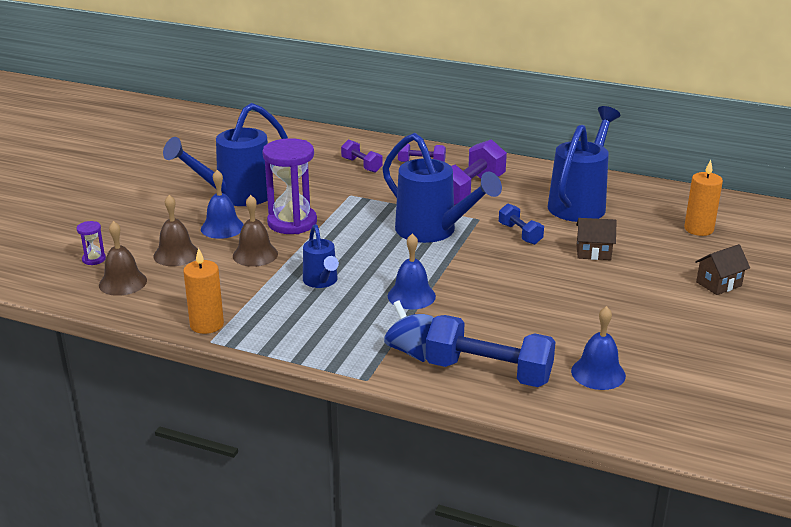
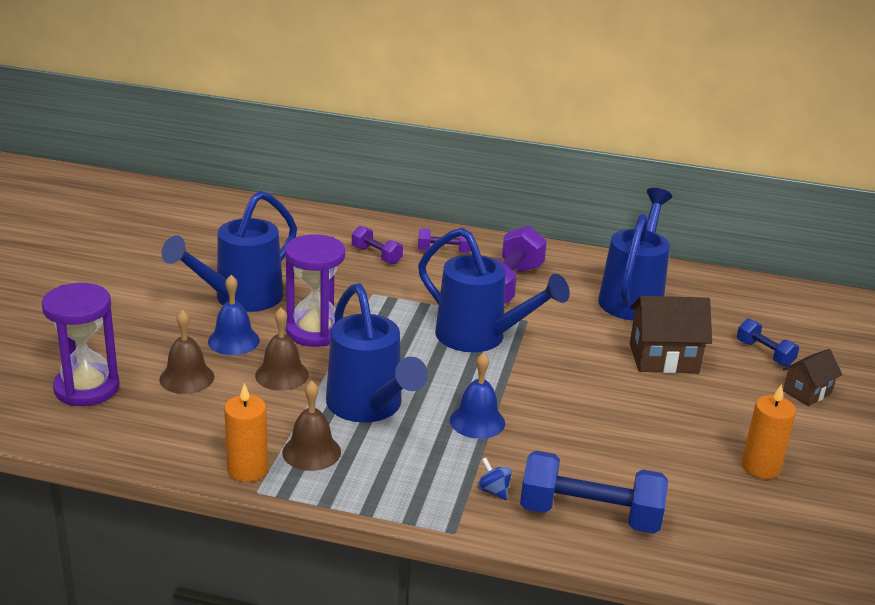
camera: 10 degrees left, 0 degrees up
(94, 259) = (87, 388): purple hourglass -> purple hourglass, size x2.28
(123, 282) = (130, 418): brown bell -> brown bell (311, 452)
(321, 281) = (369, 407): blue watering can -> blue watering can, size x1.86
(409, 350) = (493, 491): blue spinning top -> blue spinning top, size x0.60
(520, 234) = (577, 338): blue dumbbell -> blue dumbbell (764, 353)
(593, 252) = (663, 358): brown house -> brown house, size x1.66
(598, 373) = (709, 509): blue bell -> none
(698, 229) = (767, 326): orange candle -> orange candle (760, 467)

